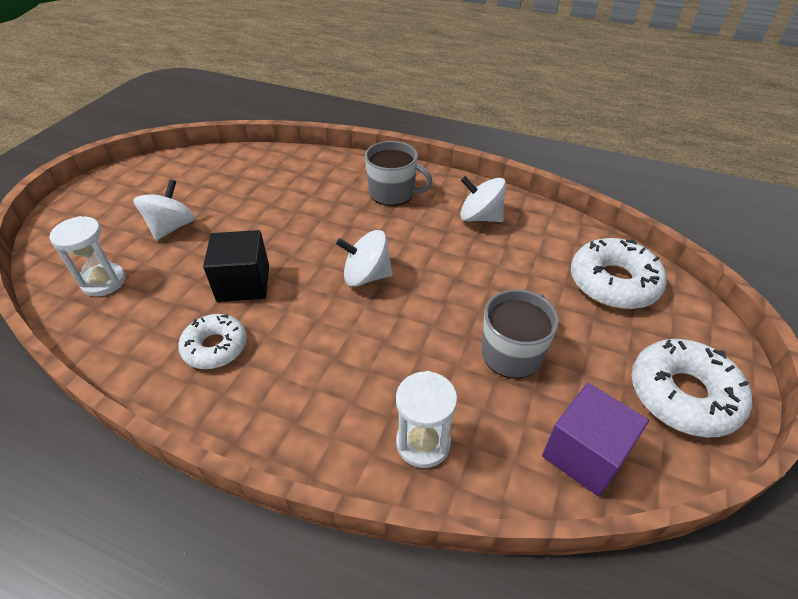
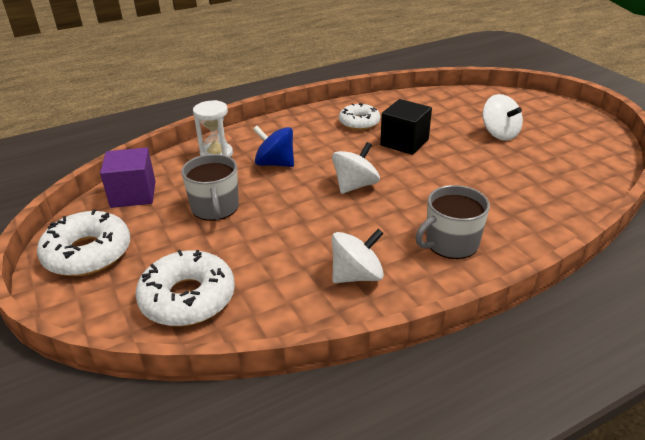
camera: 130 degrees right, 10 degrees down
(104, 282) = (458, 105): white hourglass -> none
(386, 364) = (275, 163): none -> blue spinning top

